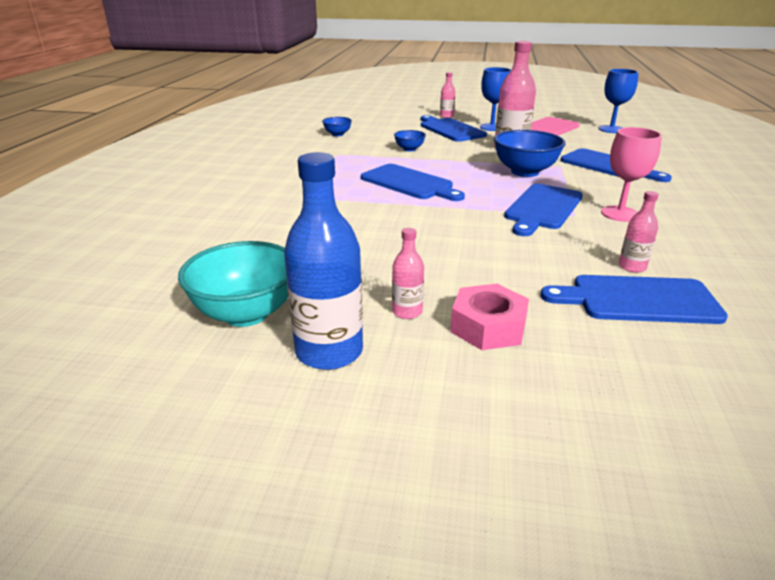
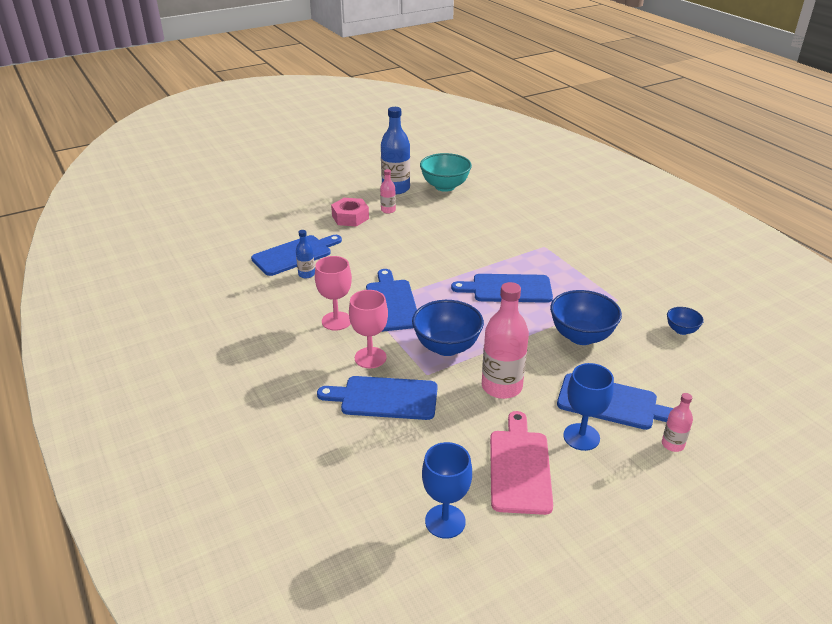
camera: 140 degrees right, 5 degrees up
(409, 149) = (581, 336): blue bowl -> blue bowl, size x1.94
(603, 184) = (370, 358): none -> pink goblet
(632, 267) = (306, 274): pink bottle -> blue bottle

